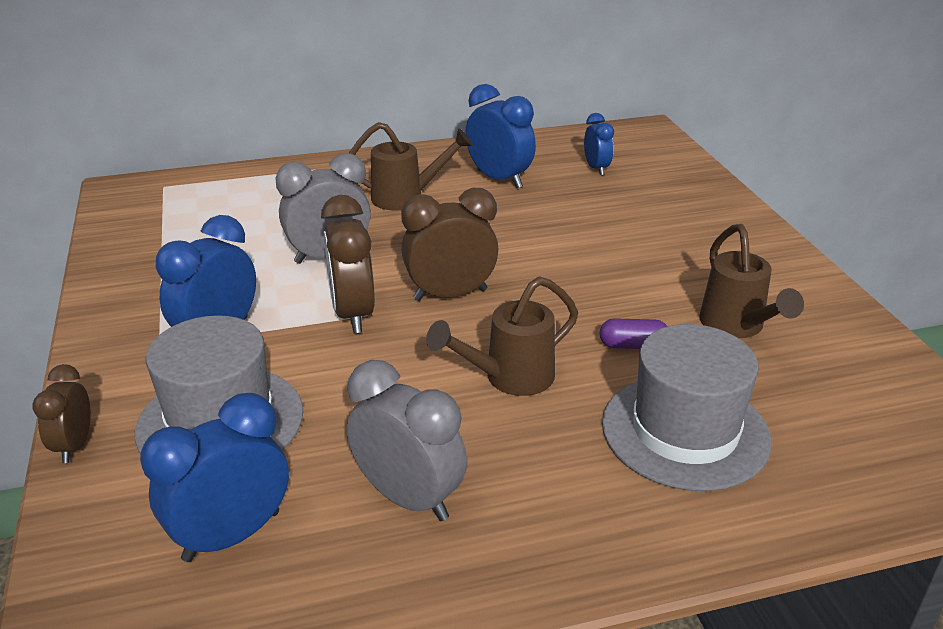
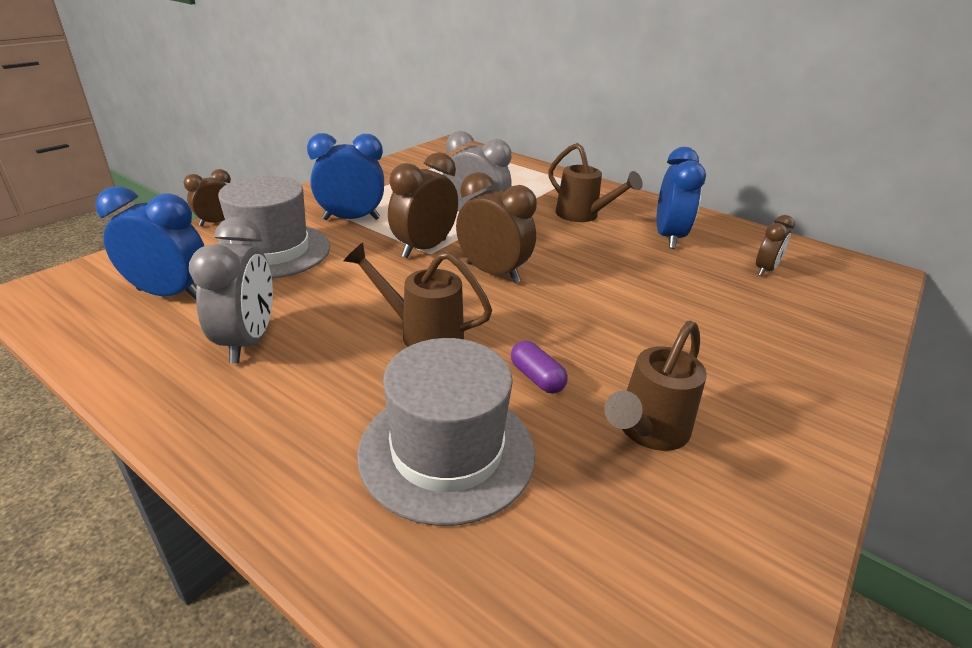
camera: 50 degrees right, 0 degrees up
(596, 168) = (765, 270): blue clock -> brown clock

